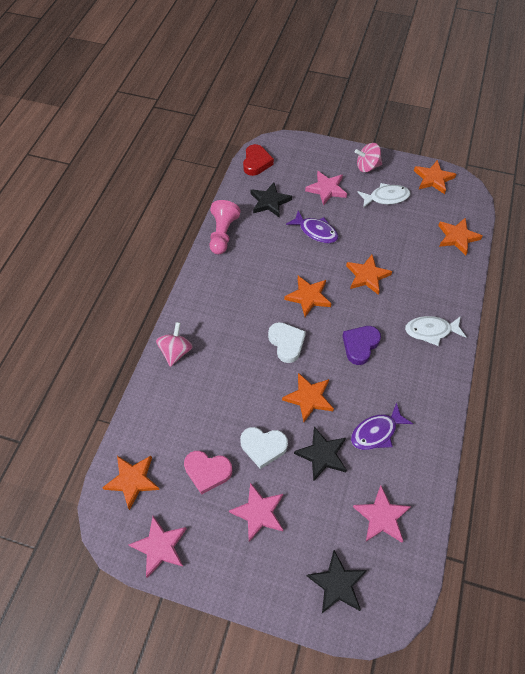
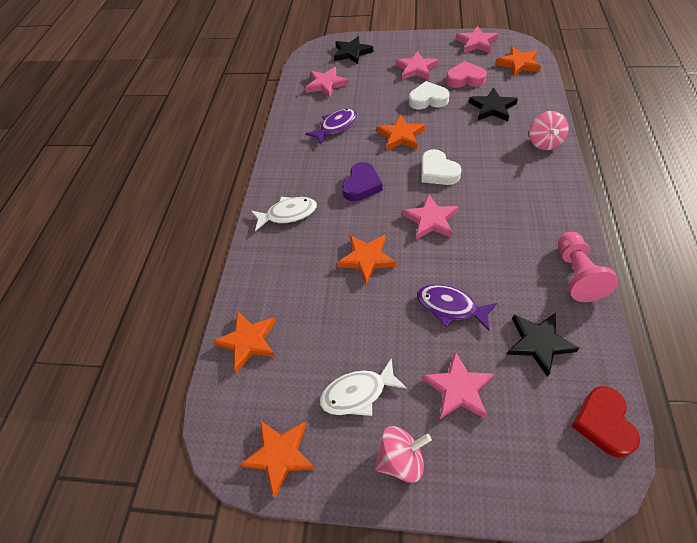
camera: 175 degrees right, 5 degrees down
(308, 297) = (431, 220): orange star -> pink star
(322, 455) = (378, 105): black star -> black star (492, 108)

